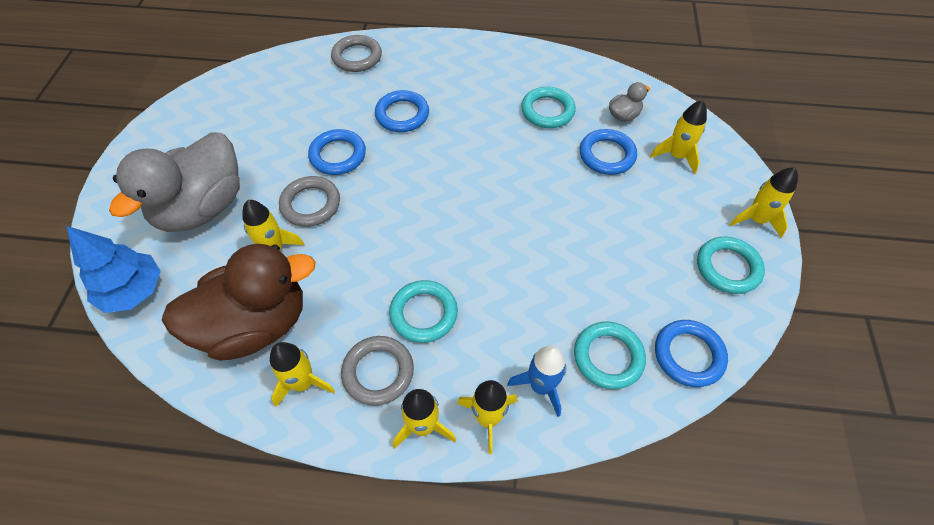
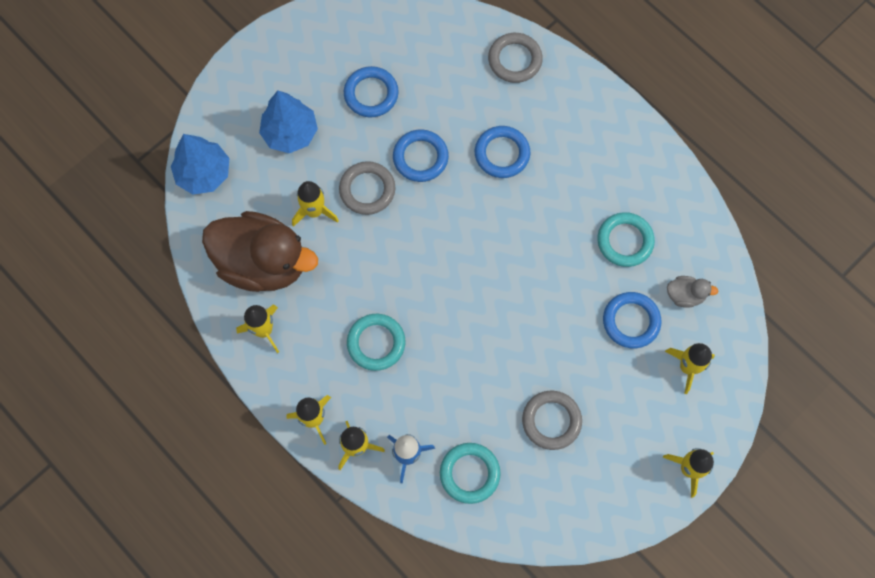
camera: 40 degrees right, 15 degrees up
(202, 207) = (290, 133): grey duck -> blue tree
(378, 372) = (314, 361): grey ring -> grey ring (551, 421)
(688, 355) = (525, 517): blue ring -> blue ring (371, 94)
(728, 267) = (622, 485): turquoise ring -> none

